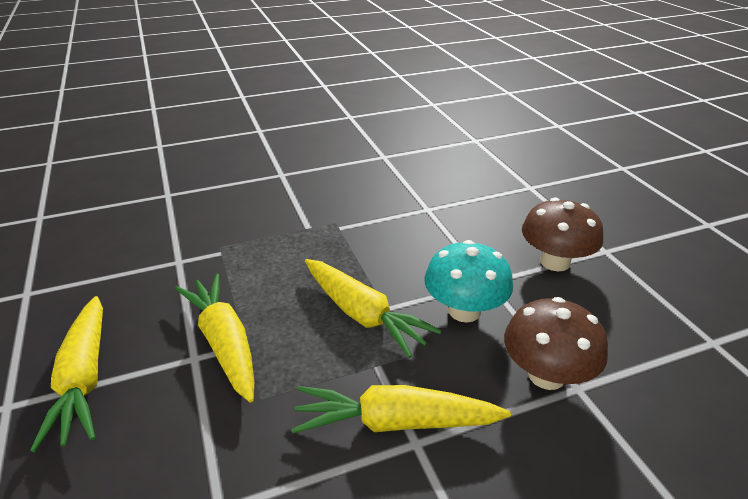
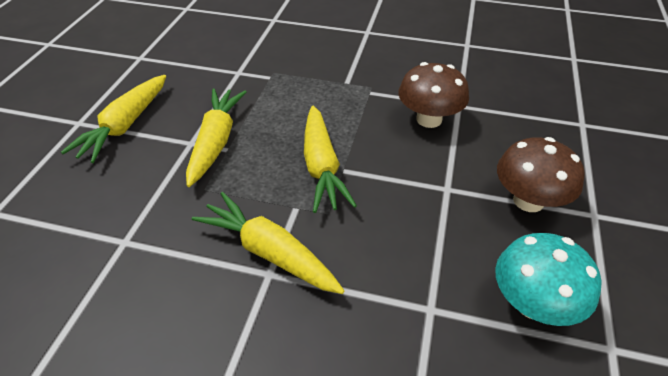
camera: 35 degrees right, 10 degrees up
(464, 311) = (401, 201): turquoise mushroom -> turquoise mushroom (533, 304)
(546, 375) = (415, 284): brown mushroom -> brown mushroom (429, 119)

